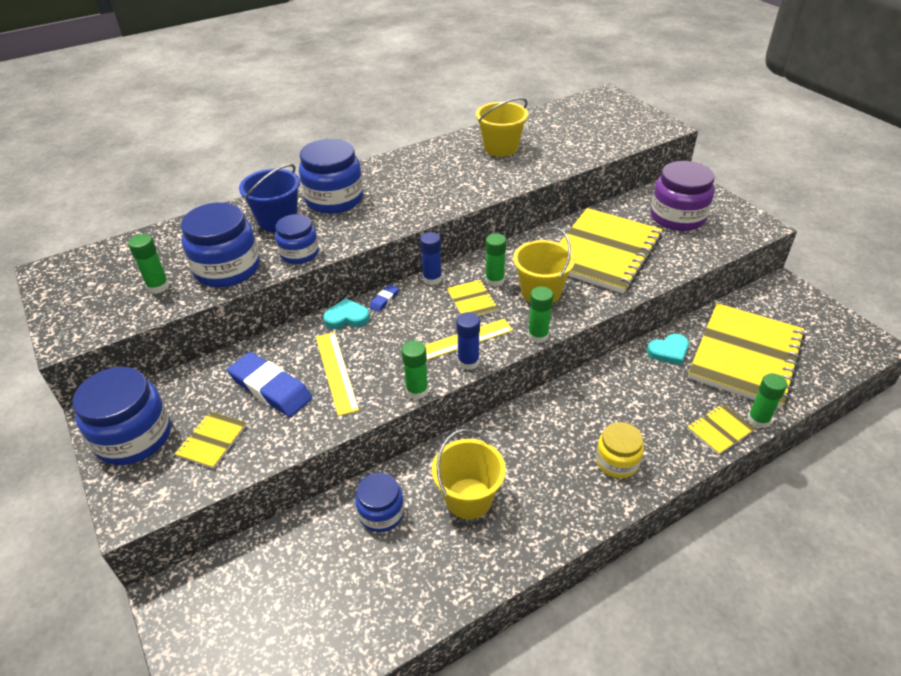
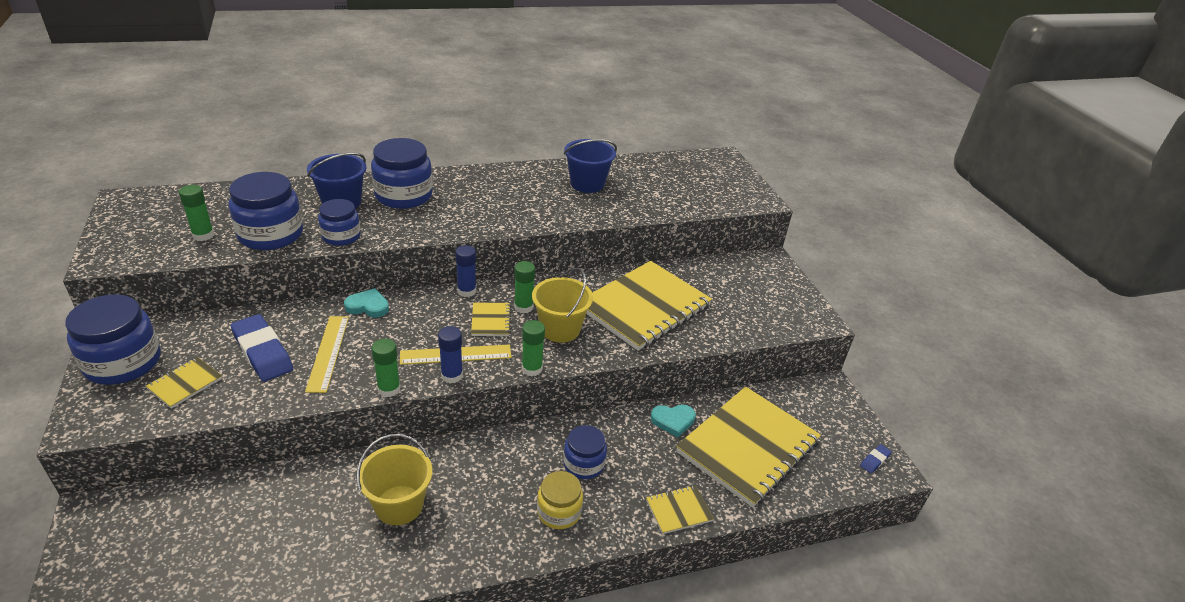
camera: 10 degrees right, 5 degrees down
(381, 513) = (313, 495): blue jar -> blue jar (583, 464)
(384, 300) = (411, 299): blue eraser -> blue eraser (874, 460)
(501, 148) = (587, 184): yellow bucket -> blue bucket
(677, 217) = (739, 291): purple jar -> none
(758, 420) = (723, 512): green glue stick -> none

